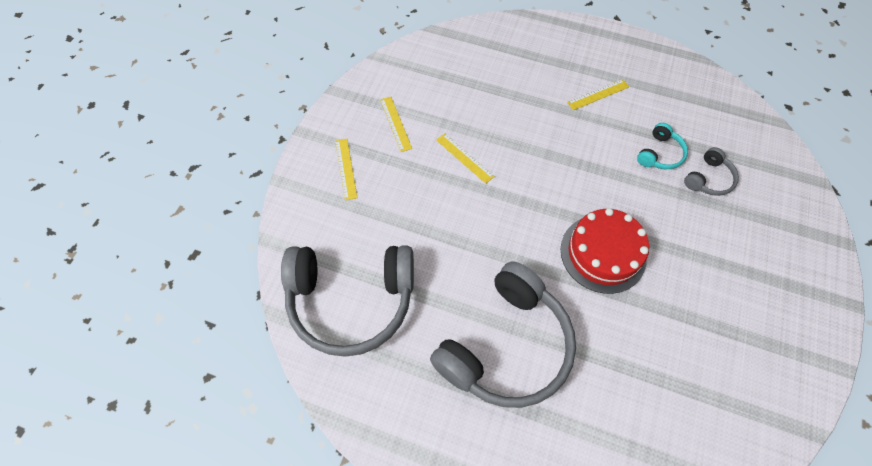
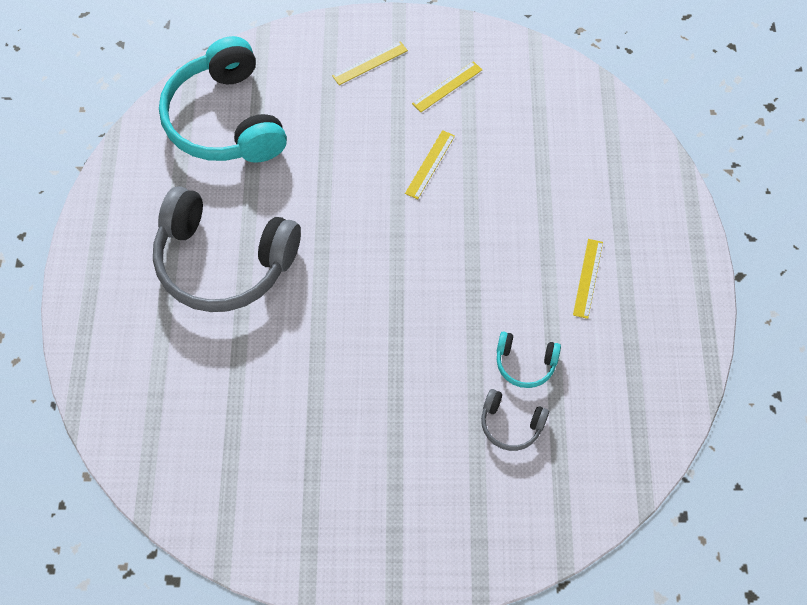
camera: 70 degrees right, 0 degrees up
(351, 300) = (226, 120): grey headphones -> turquoise headphones
(598, 94) = (587, 278): yellow ruler -> yellow ruler turned 60 degrees clockwise
(603, 253) = (361, 328): red cake -> none

